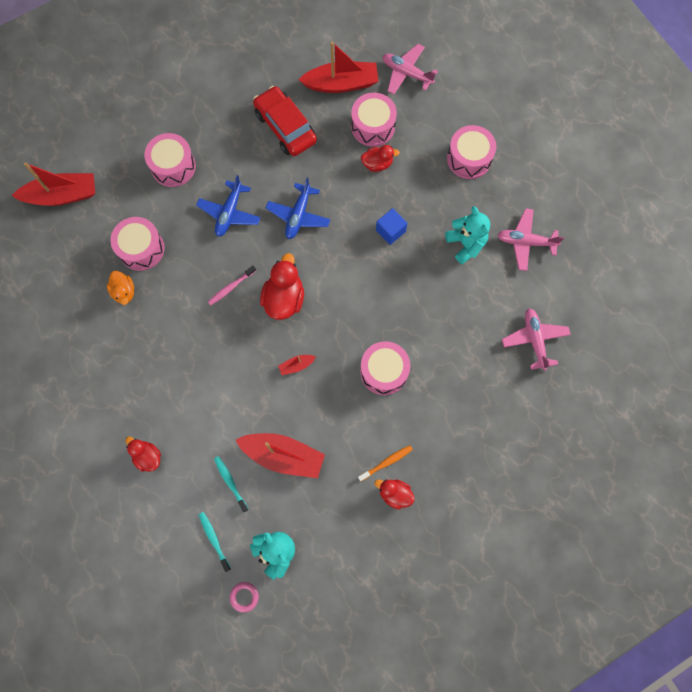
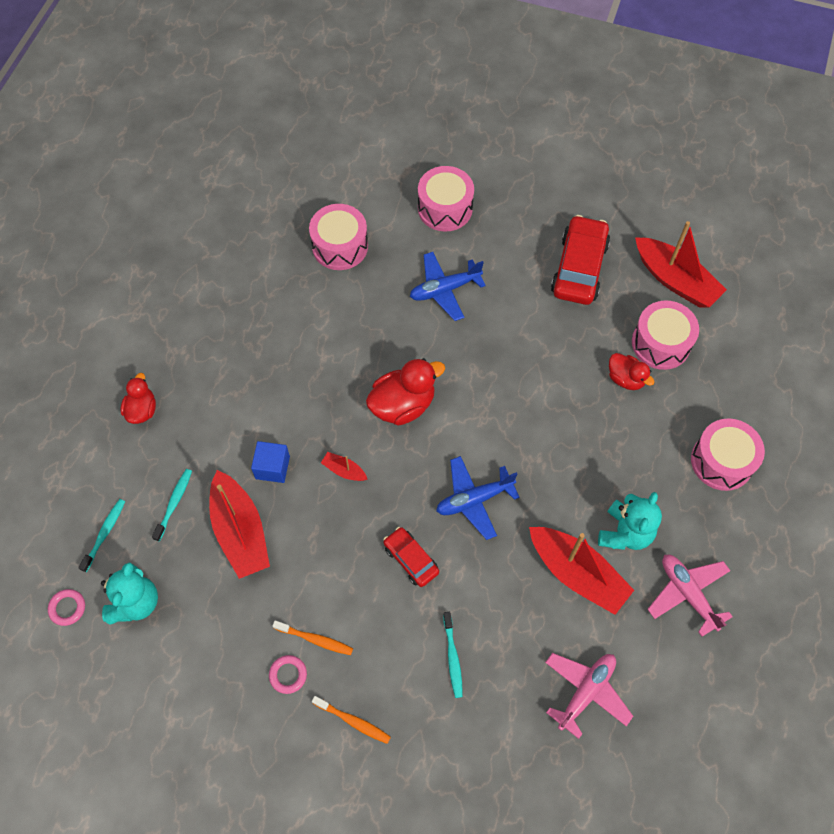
camera: 50 degrees right, 10 degrees down
(62, 195) = (332, 147): red boat -> red boat (577, 573)
(124, 292) = (285, 265): orange duck -> none
(231, 287) = (371, 349): pink toothbrush -> none
(298, 215) = (500, 350): blue plane -> blue plane (474, 500)
(384, 371) = (411, 559): pink drum -> red car
(390, 231) = (567, 447): blue cube -> blue cube (272, 467)
(394, 494) = (288, 675): red duck -> pink ring
(406, 73) = (750, 329): pink plane -> none
(450, 477) = (353, 721): none -> orange toothbrush
(459, 394) = (452, 657): none -> turquoise toothbrush

